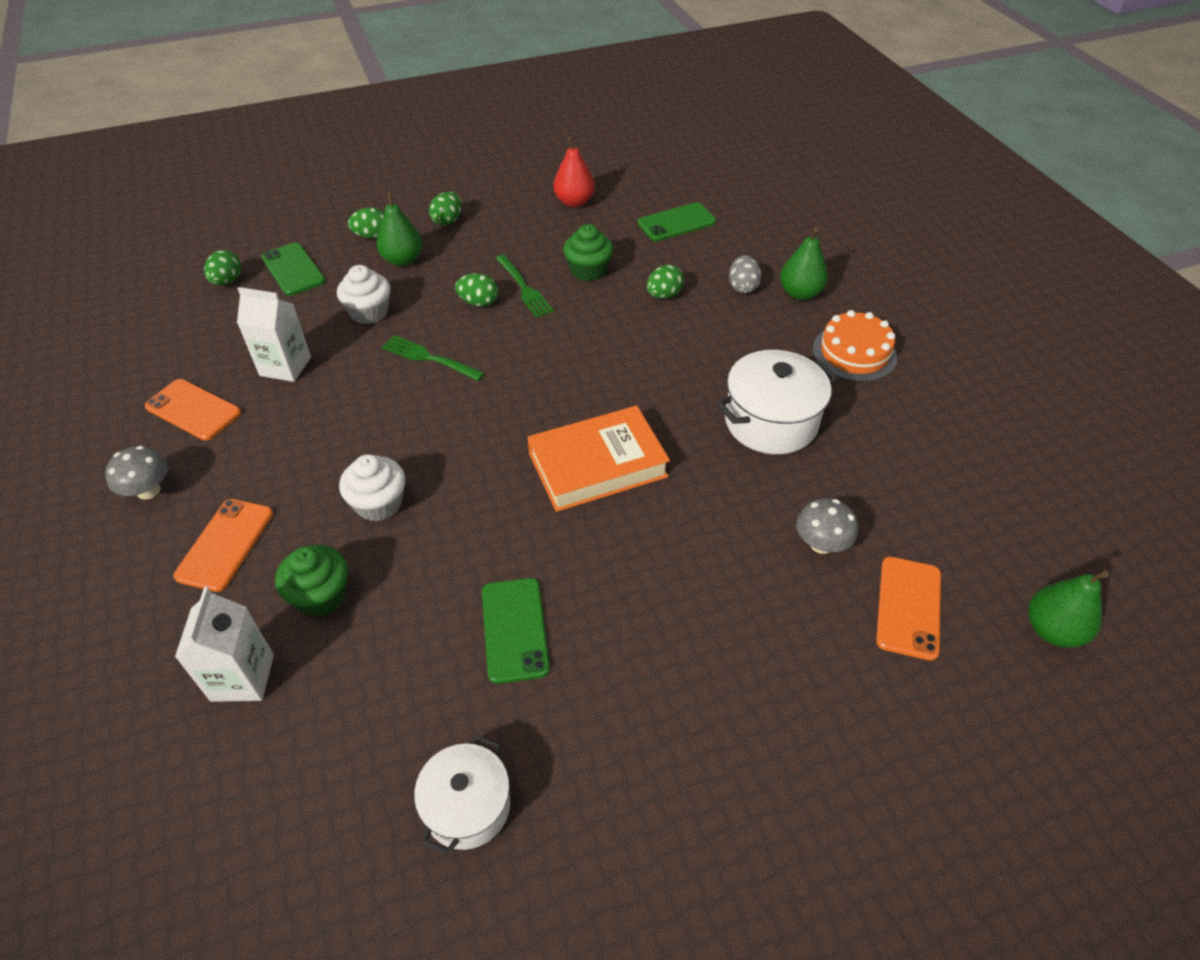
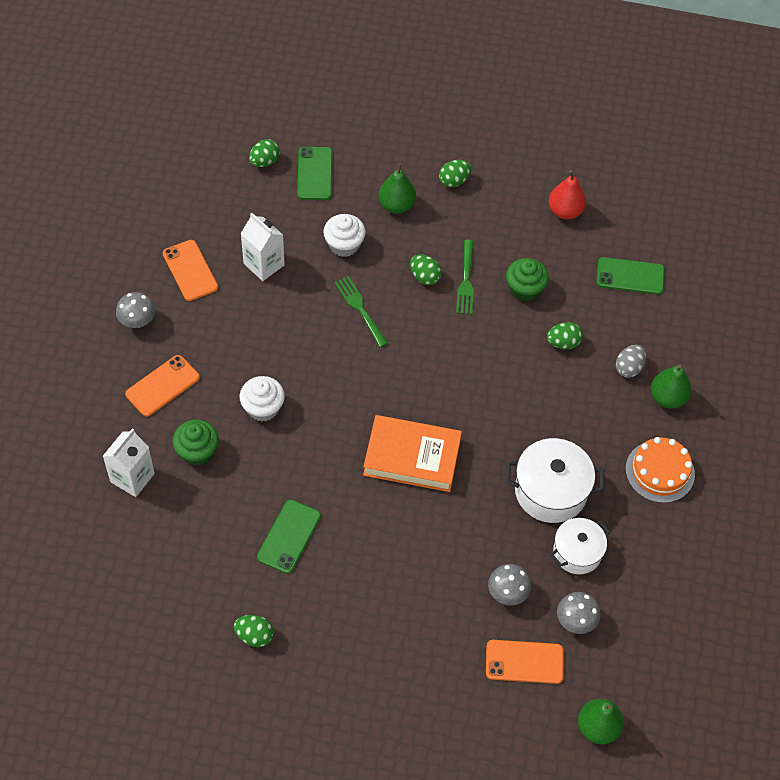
camera: 30 degrees right, 10 degrees up
(372, 236) = (388, 168): green egg -> green egg (254, 636)
(467, 806) = (204, 616): white pot -> white pot (577, 552)
(908, 607) = (524, 662): orange phone -> orange phone turned 45 degrees clockwise
(916, 530) = (575, 621): none -> grey mushroom

